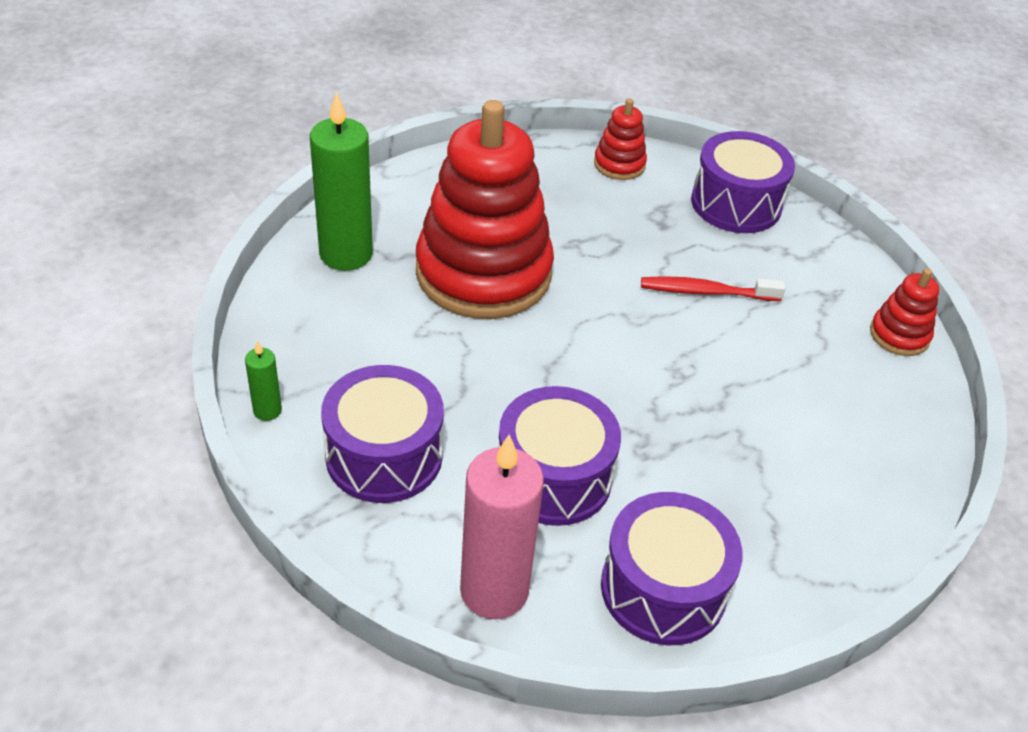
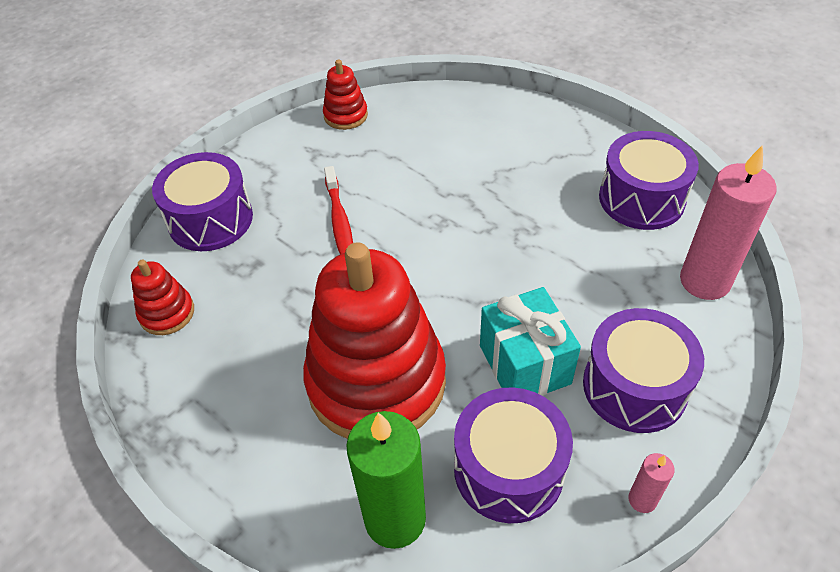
camera: 100 degrees left, 5 degrees up
(267, 410) = (642, 500): green candle -> pink candle
(453, 379) = (524, 364): none -> turquoise gift
(553, 477) = (588, 272): purple drum -> purple drum (508, 469)

